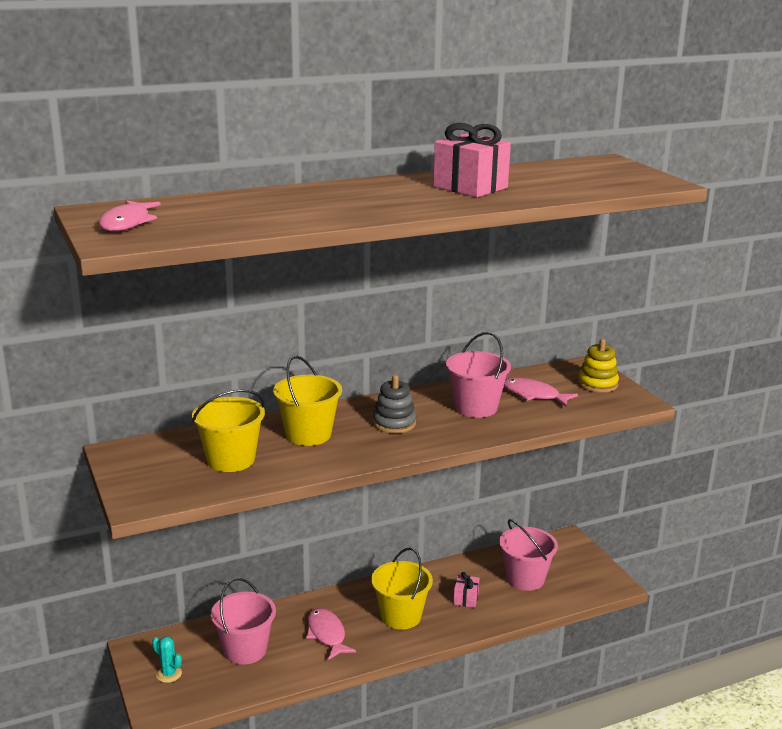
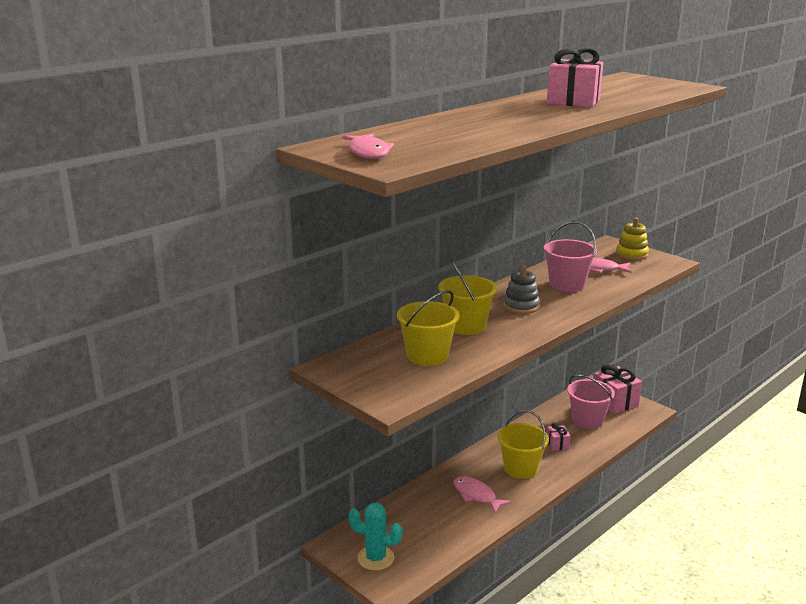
camera: 20 degrees left, 0 degrees up
(169, 674) = (375, 558): turquoise cactus -> turquoise cactus, size x1.64
(245, 650) = (422, 523): pink bucket -> none
(576, 564) = (614, 402): none -> pink gift

